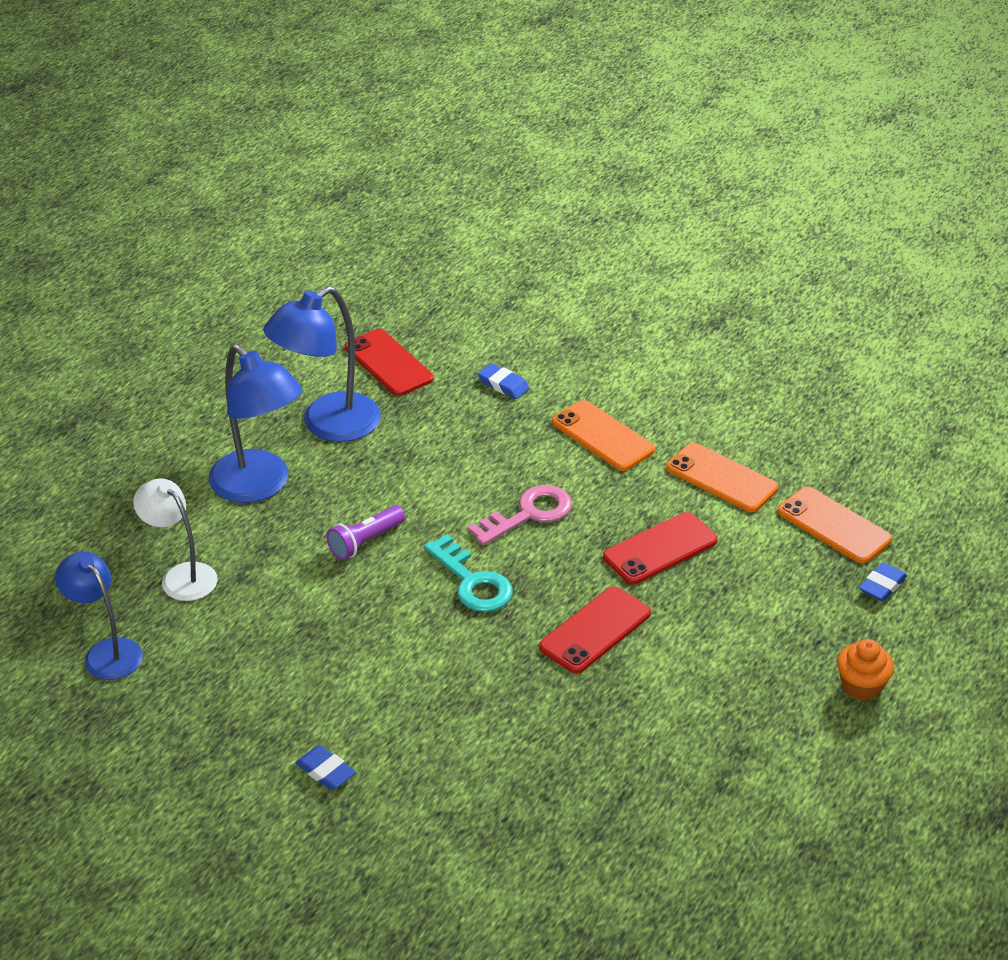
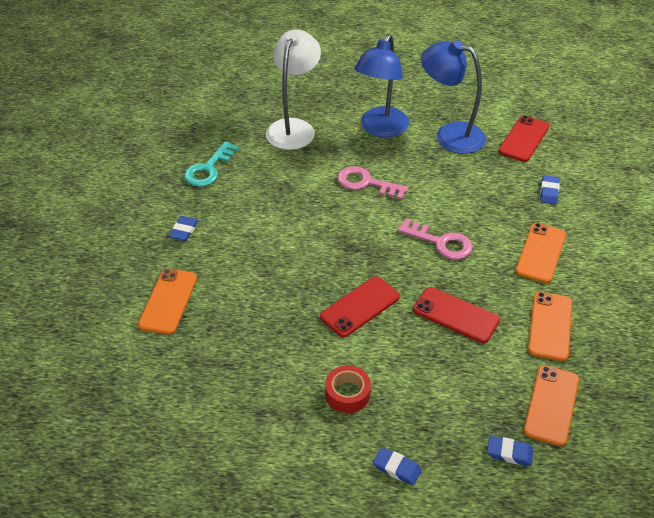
camera: 65 degrees right, 5 degrees up
(106, 652) = (225, 124): blue lamp -> none
(181, 576) = (293, 128): white lamp -> white lamp, size x1.53
(365, 542) = (366, 183): purple flashlight -> pink key
(465, 830) = (168, 301): none -> orange phone
(472, 581) = (365, 237): turquoise key -> turquoise key (209, 169)
(595, 630) = (360, 307): red phone -> red phone turned 60 degrees counterclockwise
(732, 692) = (347, 394): none -> red tape
(861, 686) = (397, 468): orange cupcake -> blue eraser

